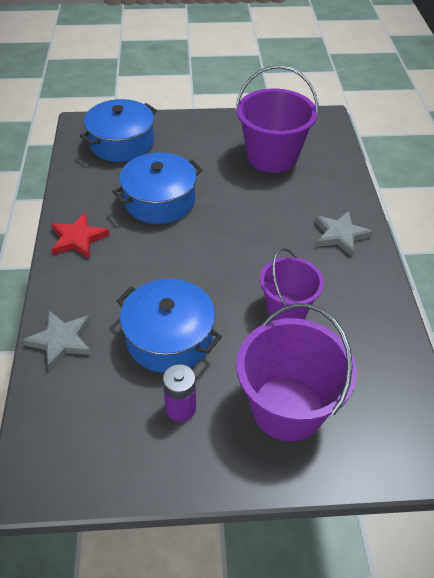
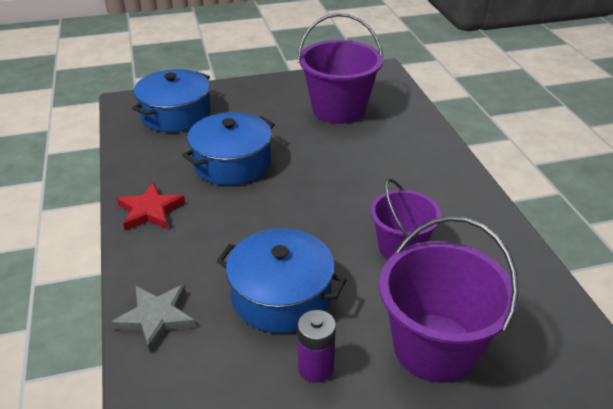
camera: 10 degrees left, 10 degrees down
(340, 235) = (432, 171): grey star -> none

